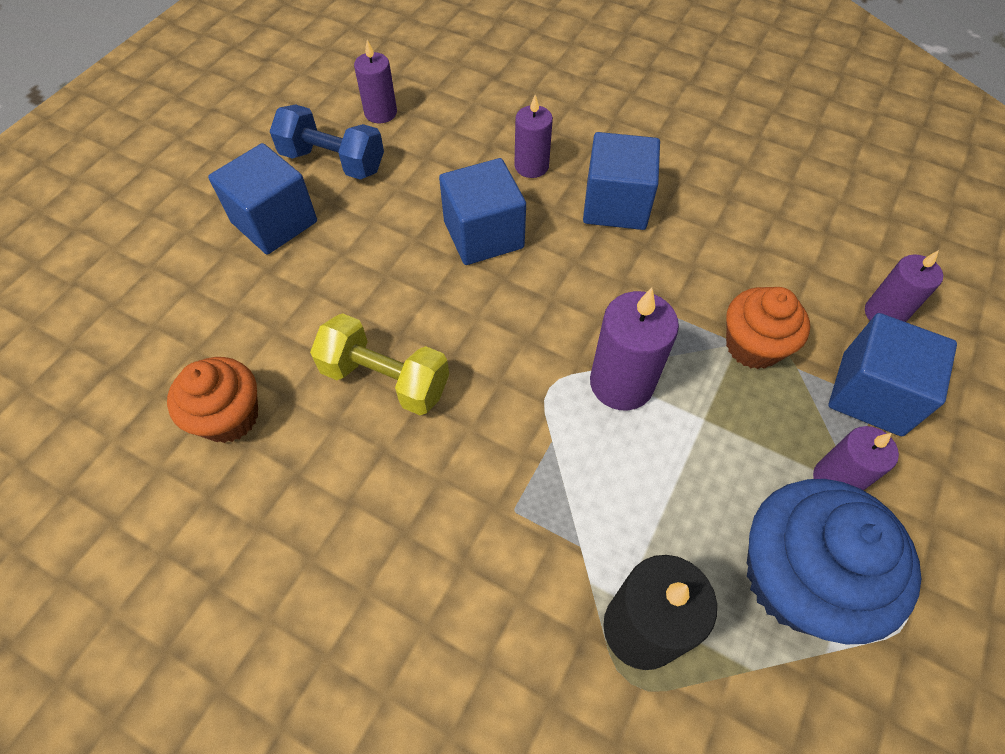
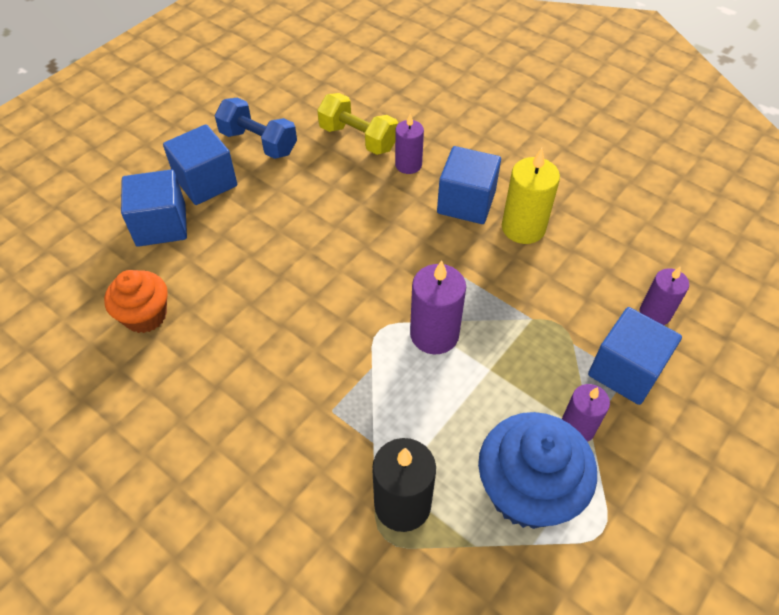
camera: 10 degrees right, 5 degrees down
(380, 113) = (303, 110): purple candle -> none
(385, 379) = (261, 306): yellow dumbbell -> yellow dumbbell (358, 138)
(483, 235) = (358, 212): blue cube -> blue cube (161, 225)
(694, 227) = (523, 228): none -> yellow candle
(753, 346) = (543, 322): orange cupcake -> none

